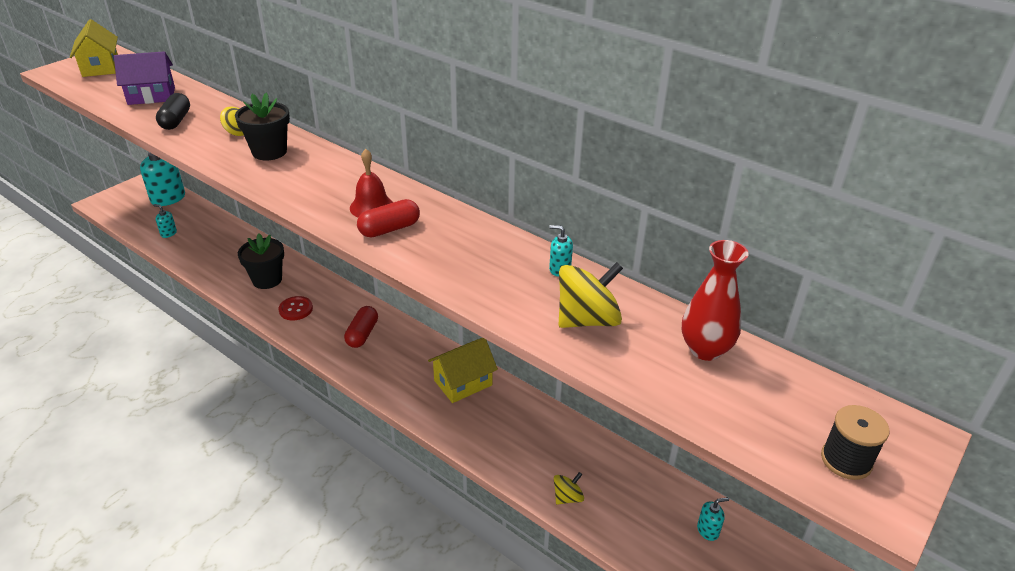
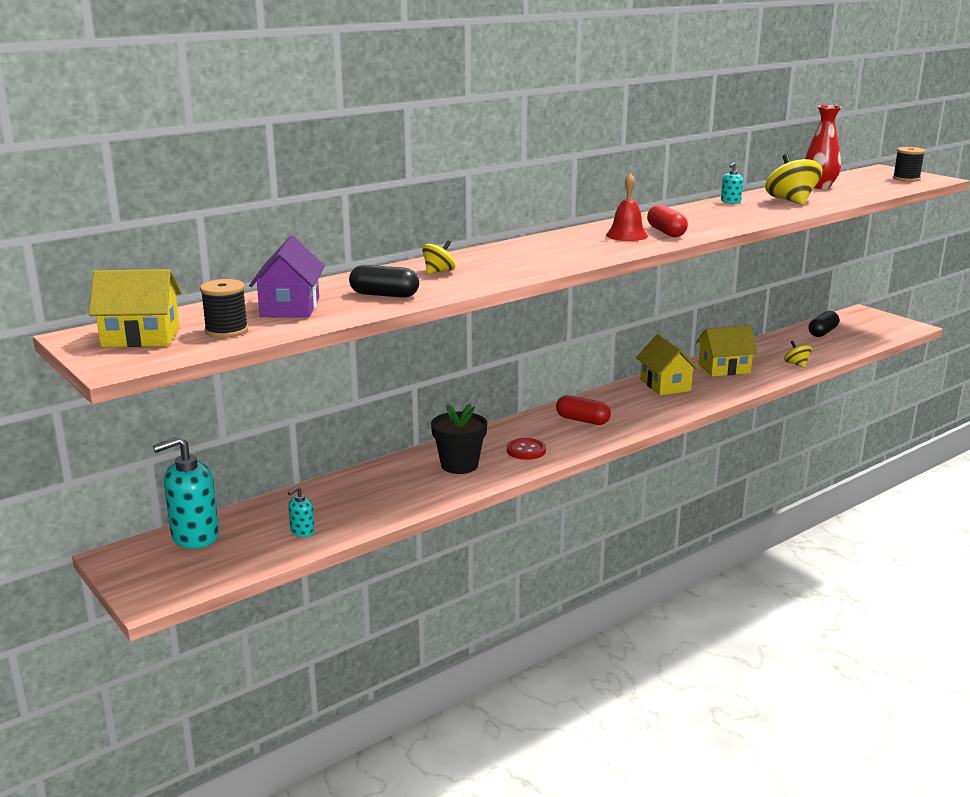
camera: 75 degrees left, 15 degrees down
(106, 86) = (226, 330): none -> black spool
(269, 152) = (497, 261): black flower pot -> none
(527, 428) = (724, 369): none -> yellow house
(708, 530) = (822, 332): turquoise soap dispenser -> black capsule

